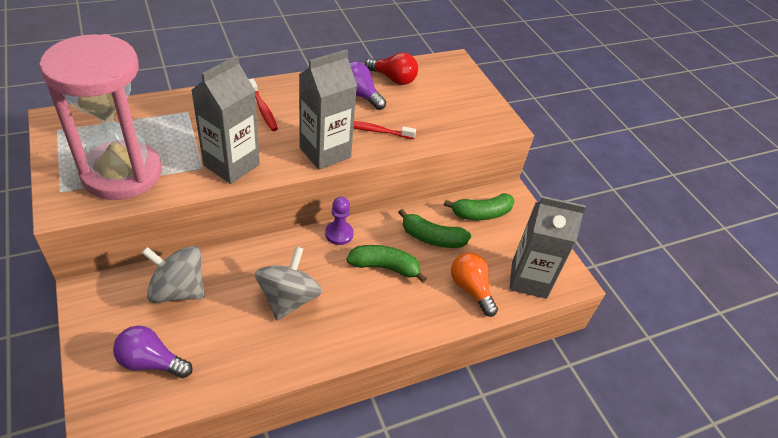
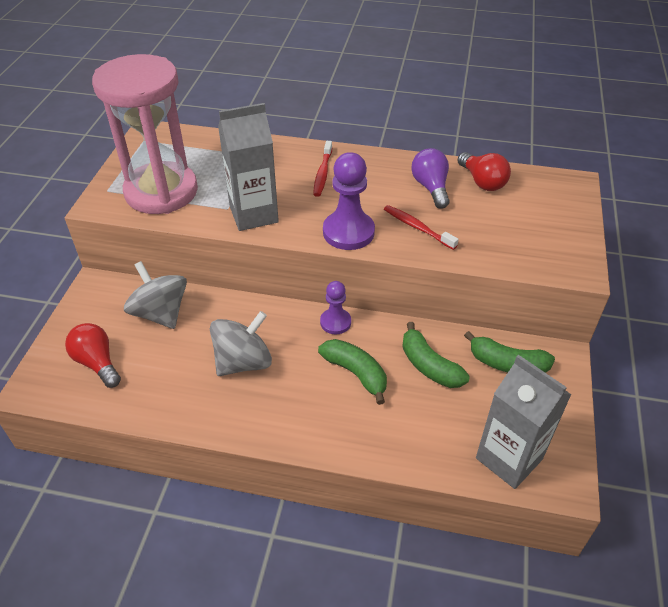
camera: 40 degrees right, 0 degrees up
(151, 362) = (97, 363): purple light bulb -> red light bulb
(325, 152) = (348, 232): grey carton -> purple pawn
(471, 289) = (431, 436): orange light bulb -> none

